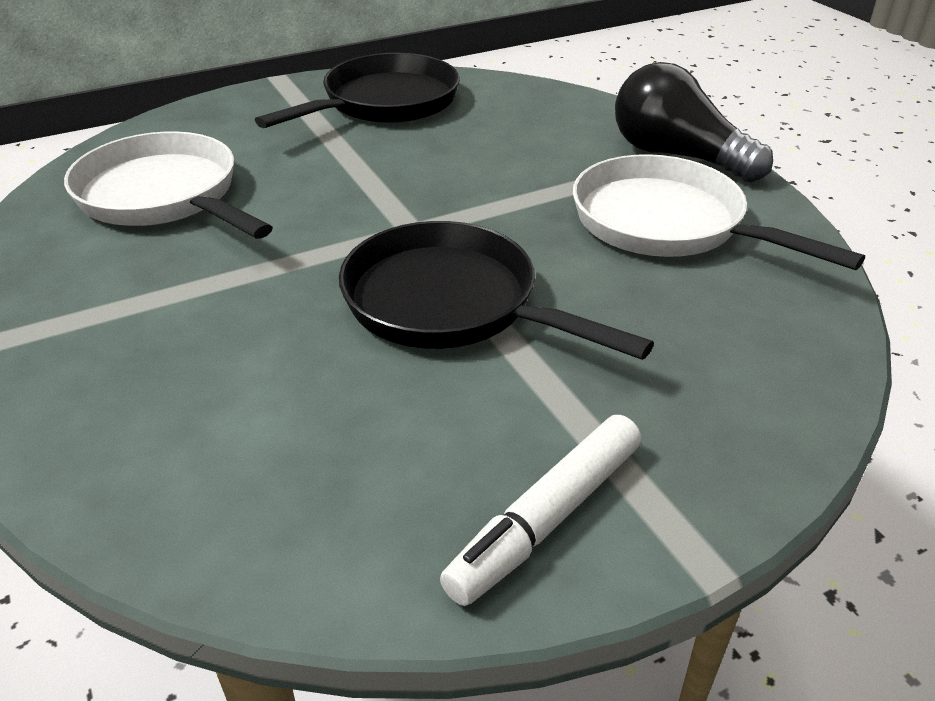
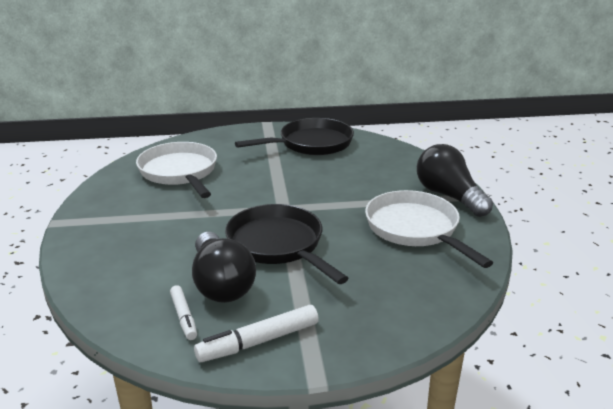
camera: 20 degrees right, 10 degrees down
(358, 506) = (183, 317): none -> white marker
(390, 411) = (221, 284): none -> black light bulb

